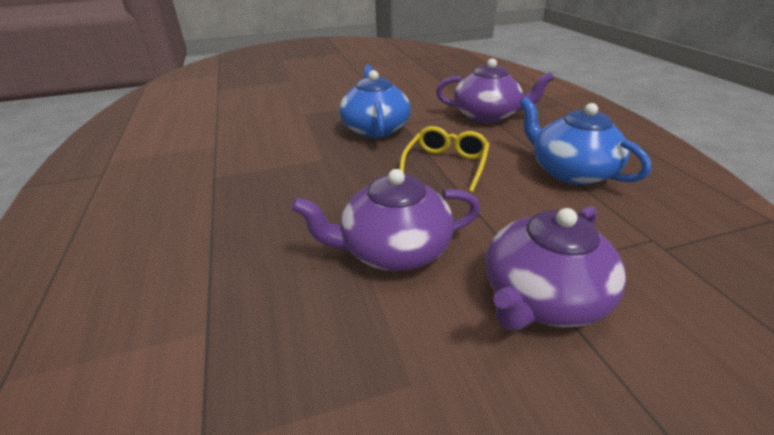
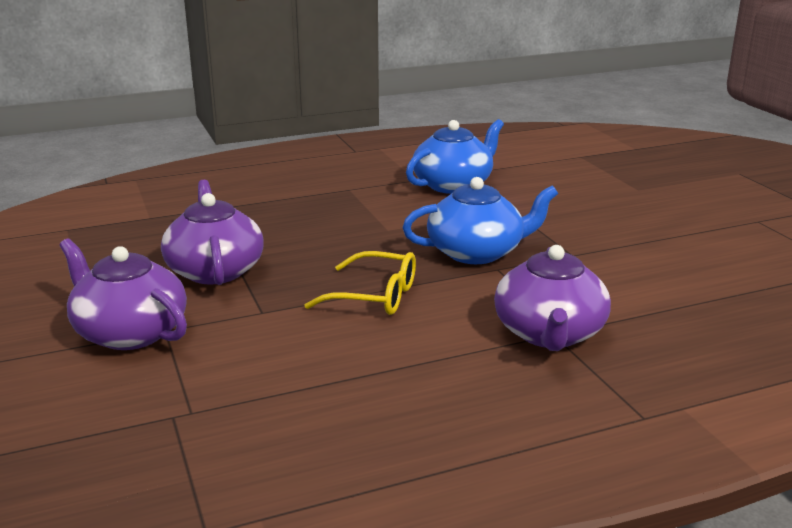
camera: 85 degrees right, 10 degrees down
(570, 171) = (357, 382): blue teapot -> blue teapot (453, 185)

